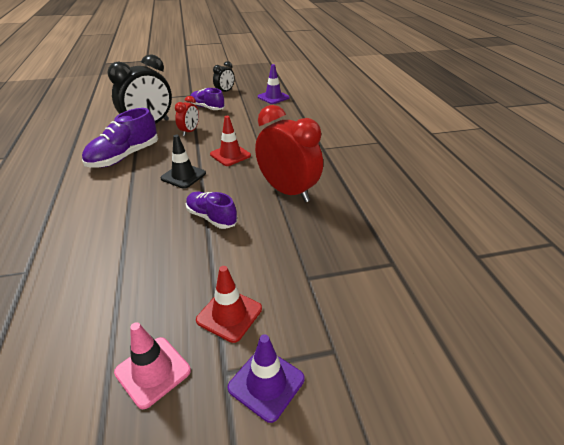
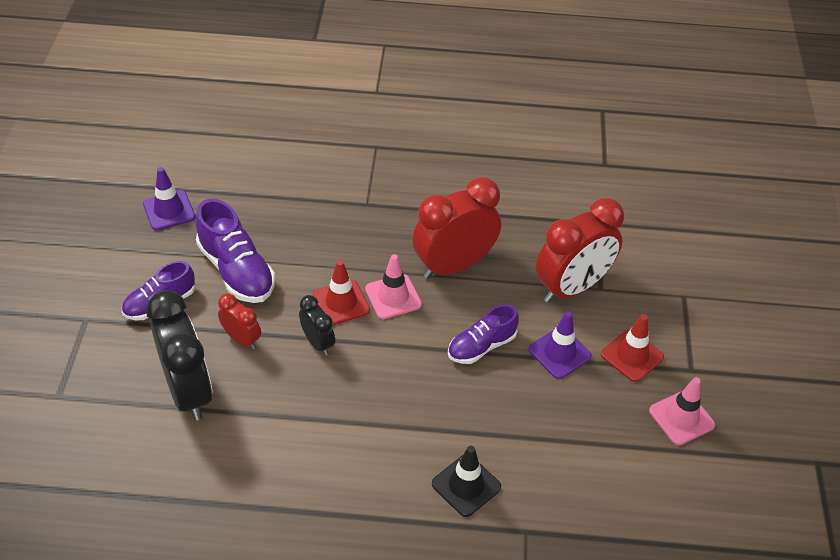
camera: 75 degrees left, 10 degrees up
(124, 157) = (287, 430): purple shoe -> purple shoe (236, 271)
(183, 176) = (376, 362): black traffic cone -> black traffic cone (466, 485)
(225, 92) = (102, 268): black clock -> black clock (318, 343)
(244, 172) = (393, 297): none -> pink traffic cone
(266, 383) = (705, 345): purple traffic cone -> purple traffic cone (559, 353)
(298, 258) = (572, 288): none -> red clock

